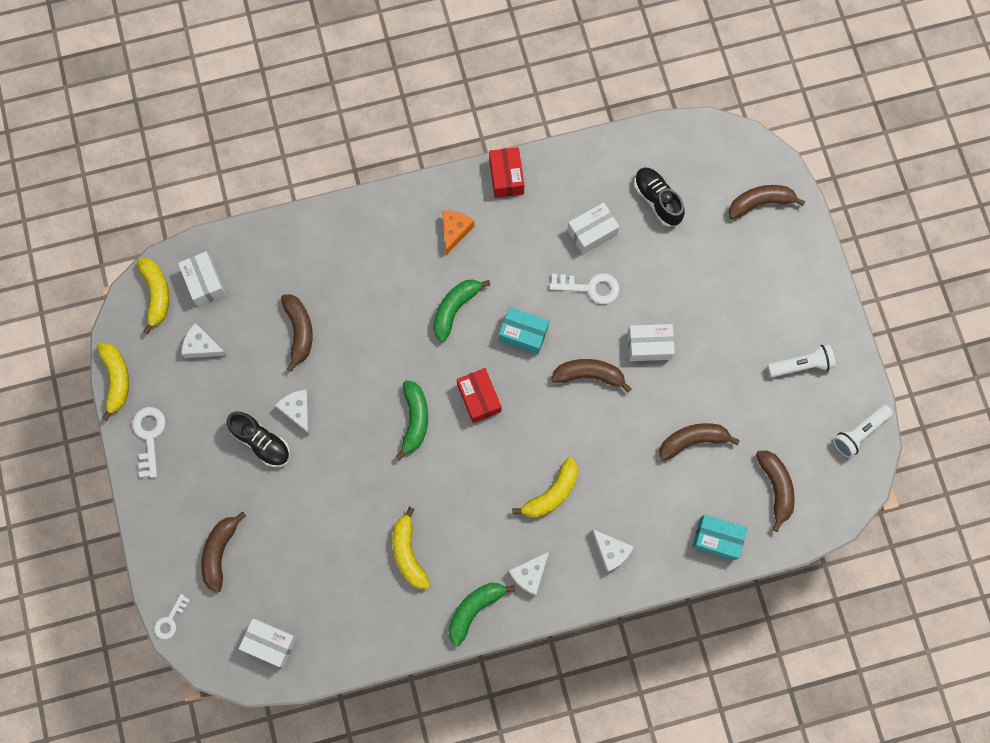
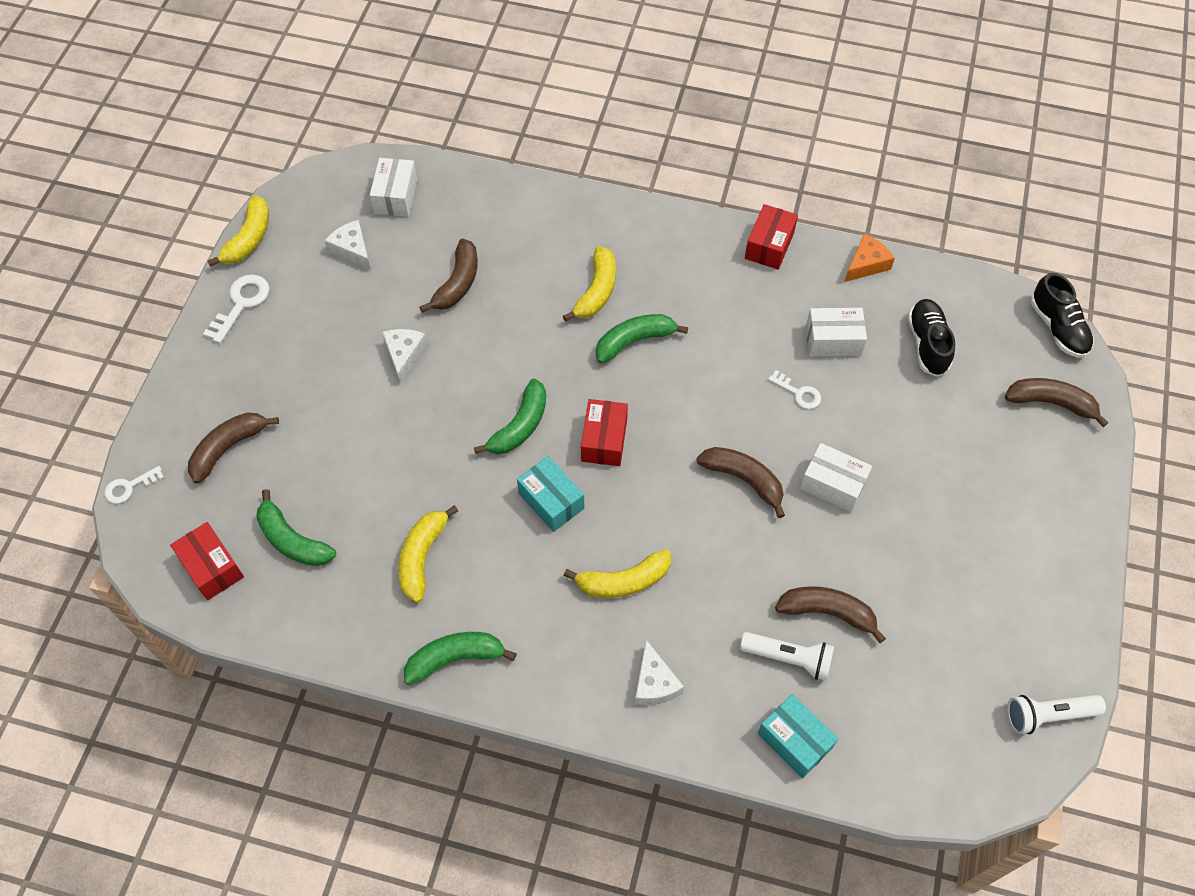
camera: 30 degrees right, 15 degrees down
(157, 294) = (342, 184): yellow banana -> yellow banana (597, 291)
(261, 442) = (346, 365): black shoe -> black shoe (1058, 328)
(270, 643) = (212, 567): white box -> red box
(312, 592) = (292, 540): none -> green banana
(455, 231) = (681, 269): orange cheese -> orange cheese (866, 264)
(523, 334) = (694, 401): turquoise box -> turquoise box (551, 501)
(529, 574) = (543, 655): white cheese -> none
(590, 288) = (798, 393): white key -> white key, size x0.64
(775, 488) = (903, 722): brown banana -> none
(801, 365) = (1010, 599): white flashlight -> white flashlight (788, 658)

